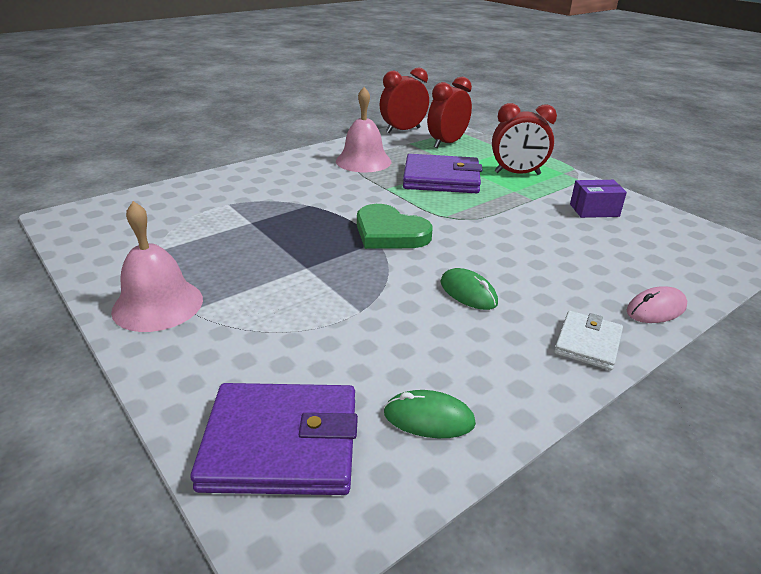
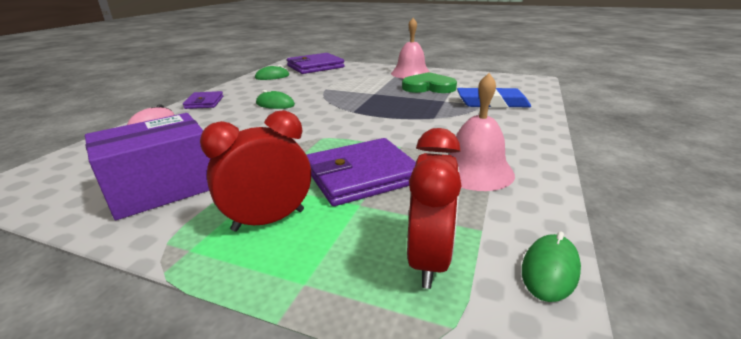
camera: 150 degrees right, 5 degrees down
(215, 202) = (492, 103): none -> blue eraser
(389, 233) = (351, 117): green heart -> green heart (428, 87)
(403, 130) = (549, 270): red clock -> green mouse
(588, 343) = (204, 102): white wallet -> purple wallet
(594, 210) = (163, 188): purple box -> purple box, size x1.85

